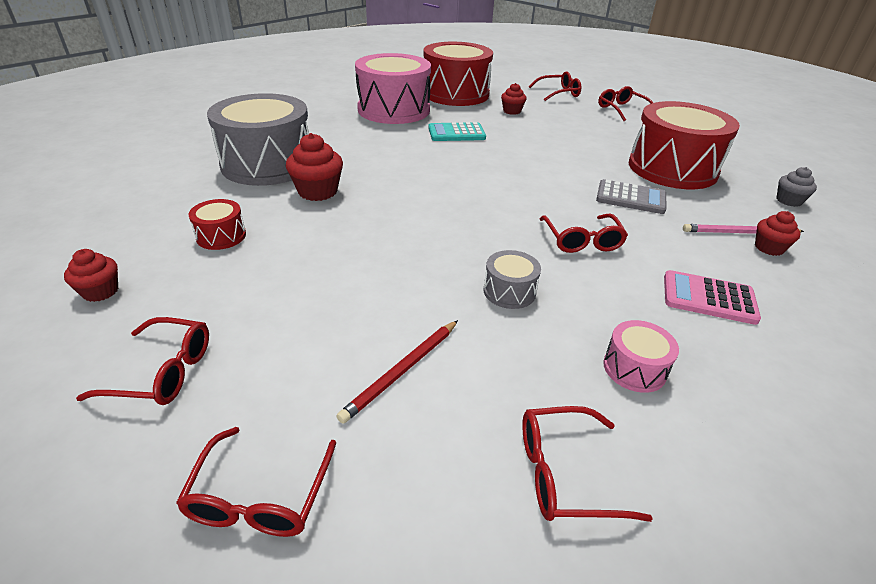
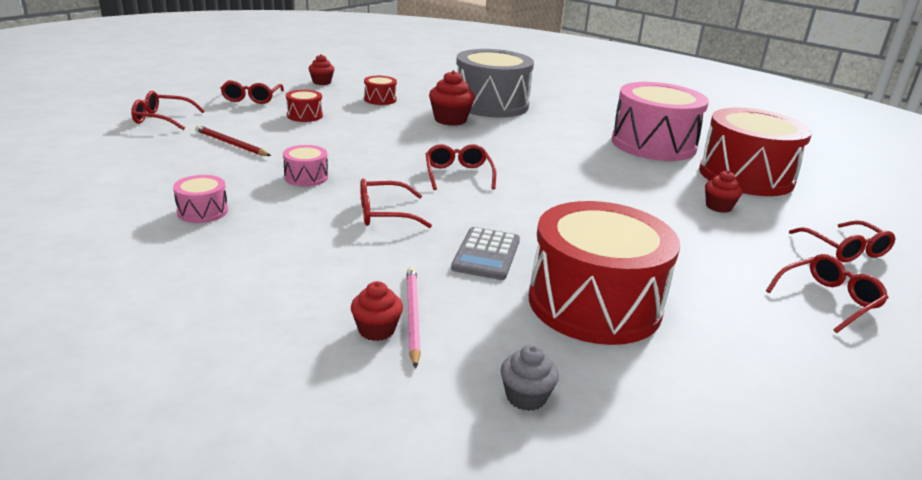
camera: 85 degrees right, 10 degrees down
(279, 302) = (305, 115): none -> red drum
(456, 133) = (612, 171): turquoise calculator -> none
(509, 291) = (306, 177): grey drum -> pink drum
(564, 473) = (130, 179): red glasses -> red glasses (458, 175)
(708, 298) = (281, 262): pink calculator -> none

